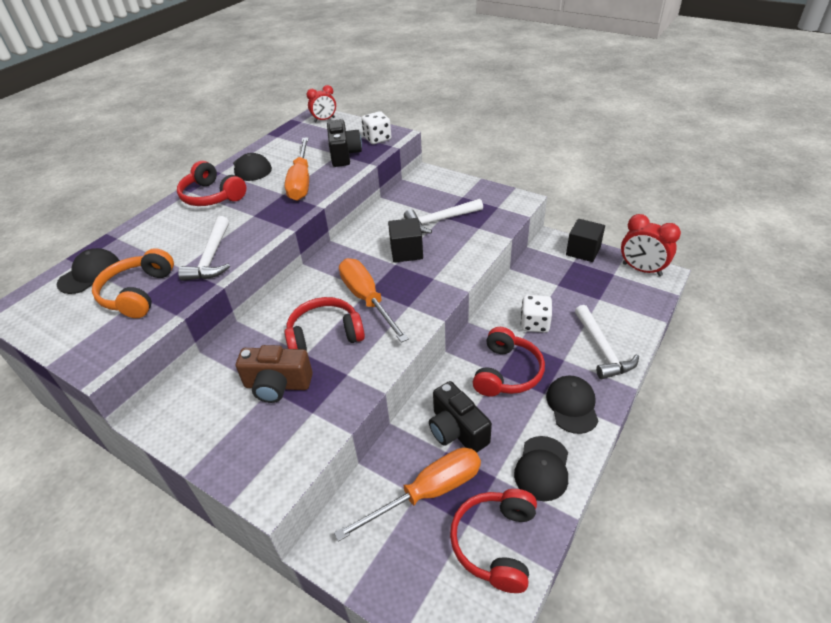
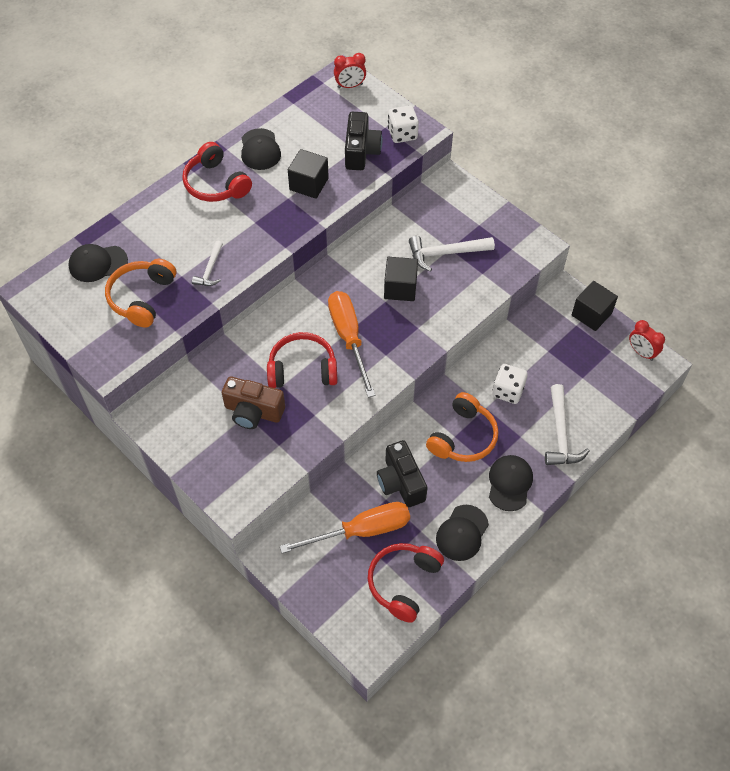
camera: 10 degrees right, 15 degrees up
(90, 274) = (98, 263): black cap -> black cap turned 150 degrees counterclockwise
(211, 257) = (210, 269): white hammer -> white hammer, size x0.62
(301, 182) = (309, 184): orange screwdriver -> black cube
(506, 372) = (463, 437): red headphones -> orange headphones
(641, 269) = (641, 352): red clock -> red clock, size x0.66

